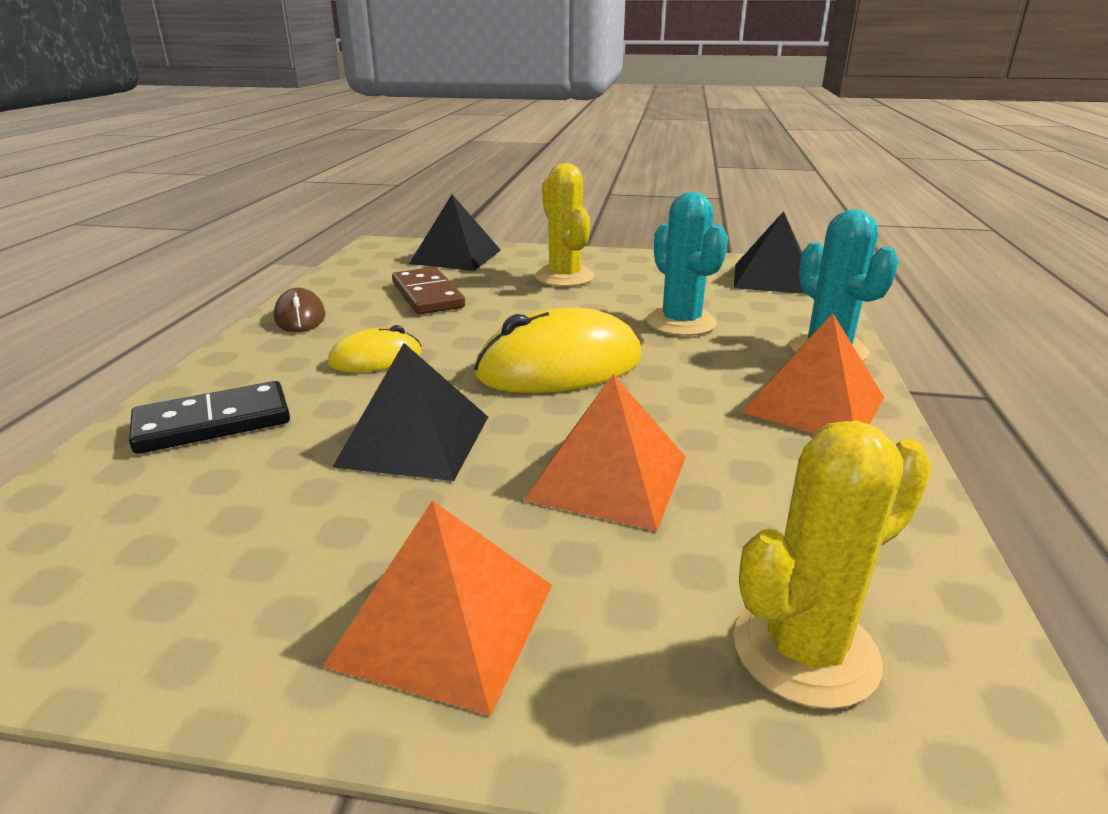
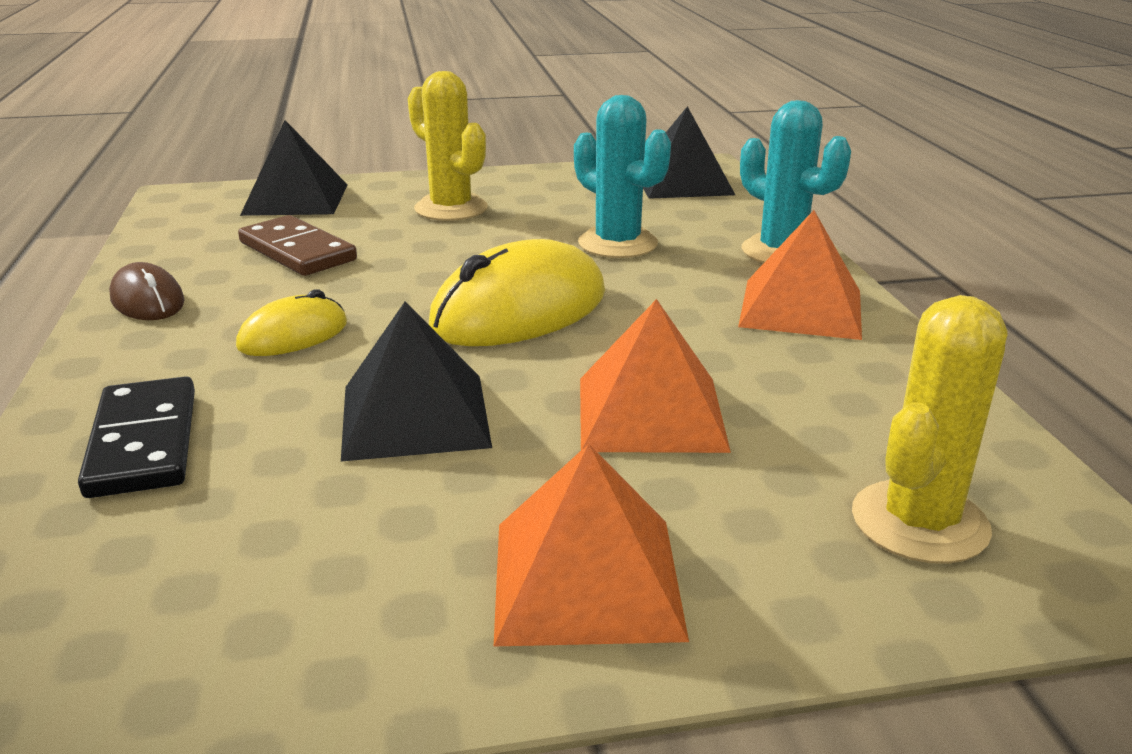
camera: 20 degrees left, 0 degrees up
(213, 423) = (144, 442): black domino -> black domino turned 60 degrees counterclockwise

